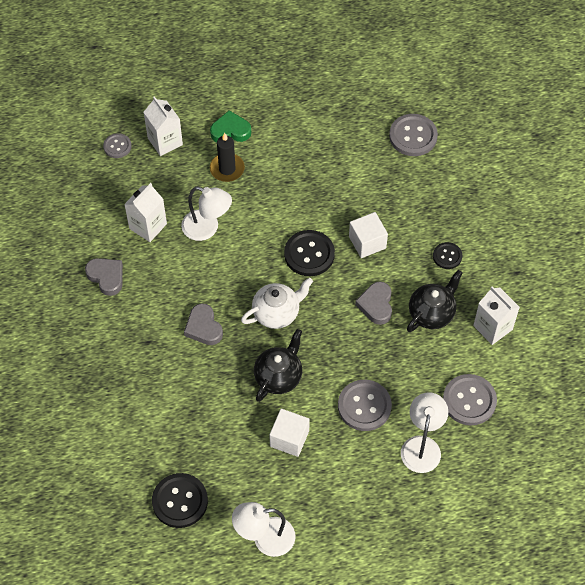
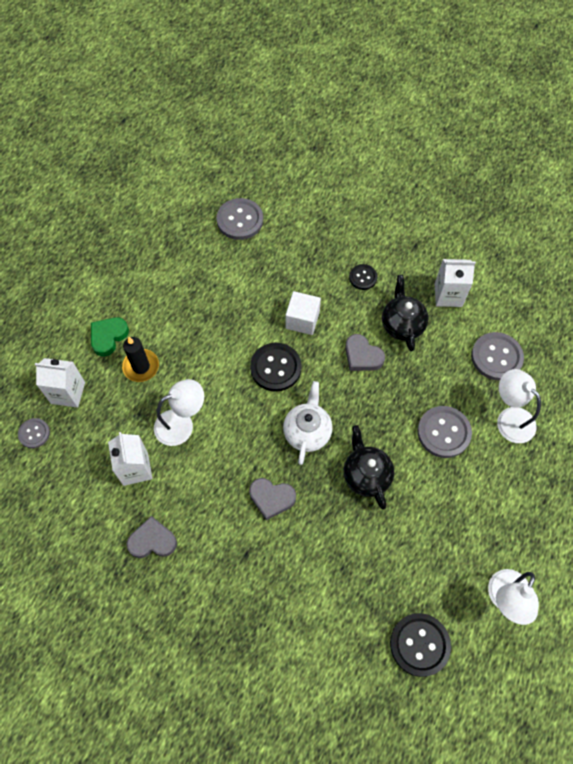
camera: 50 degrees left, 5 degrees up
(289, 438) = (429, 510): white cube -> none

